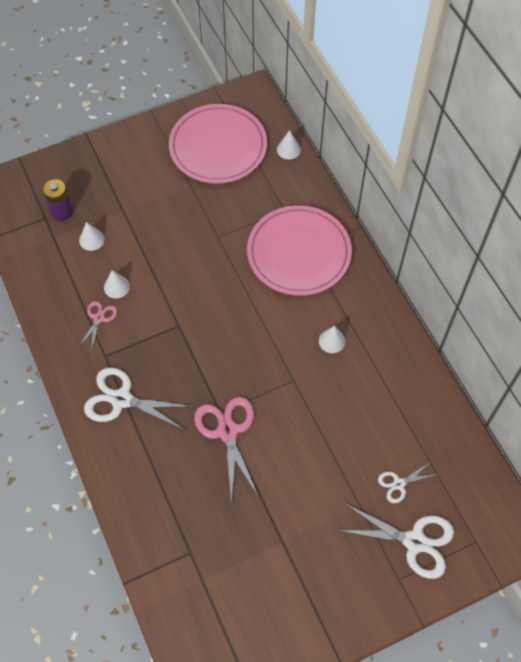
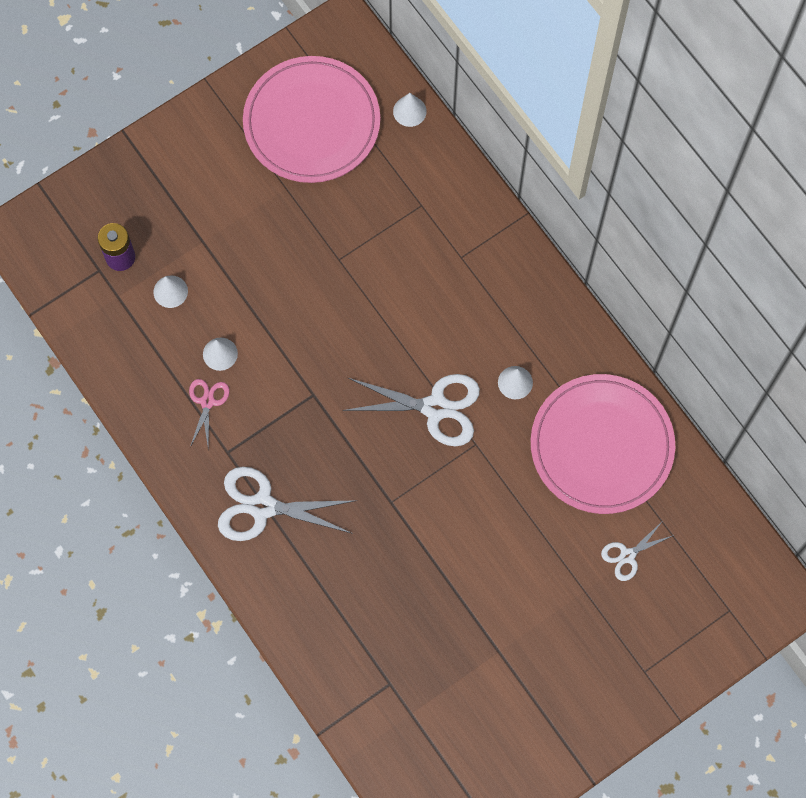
camera: 10 degrees left, 10 degrees up
(228, 431) = (405, 525): pink scissors -> none
(299, 253) = (451, 265): pink plate -> pink plate (601, 446)
(414, 542) = (656, 623): white scissors -> white scissors (435, 408)

